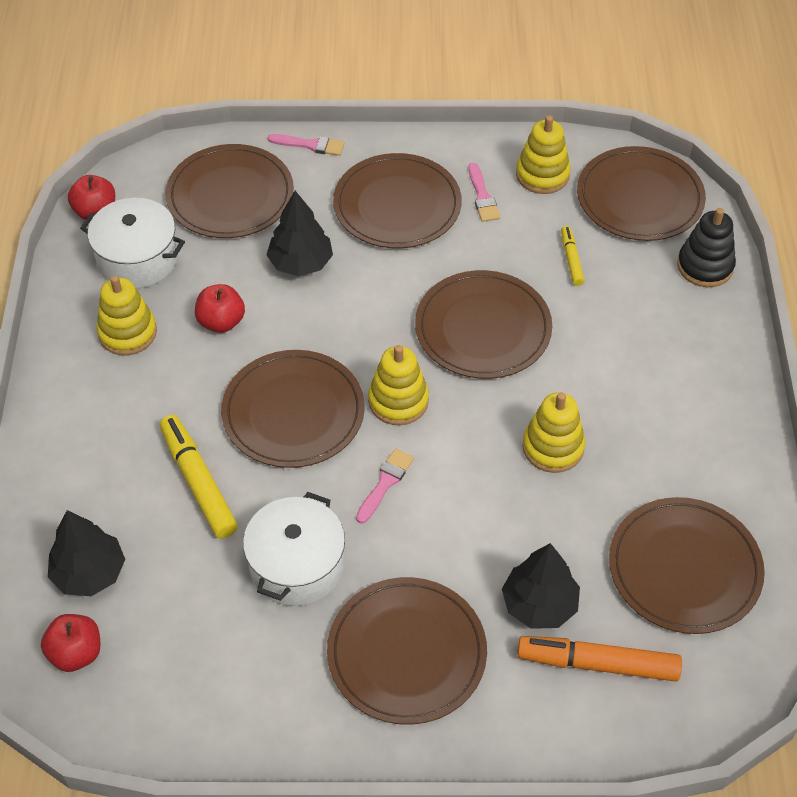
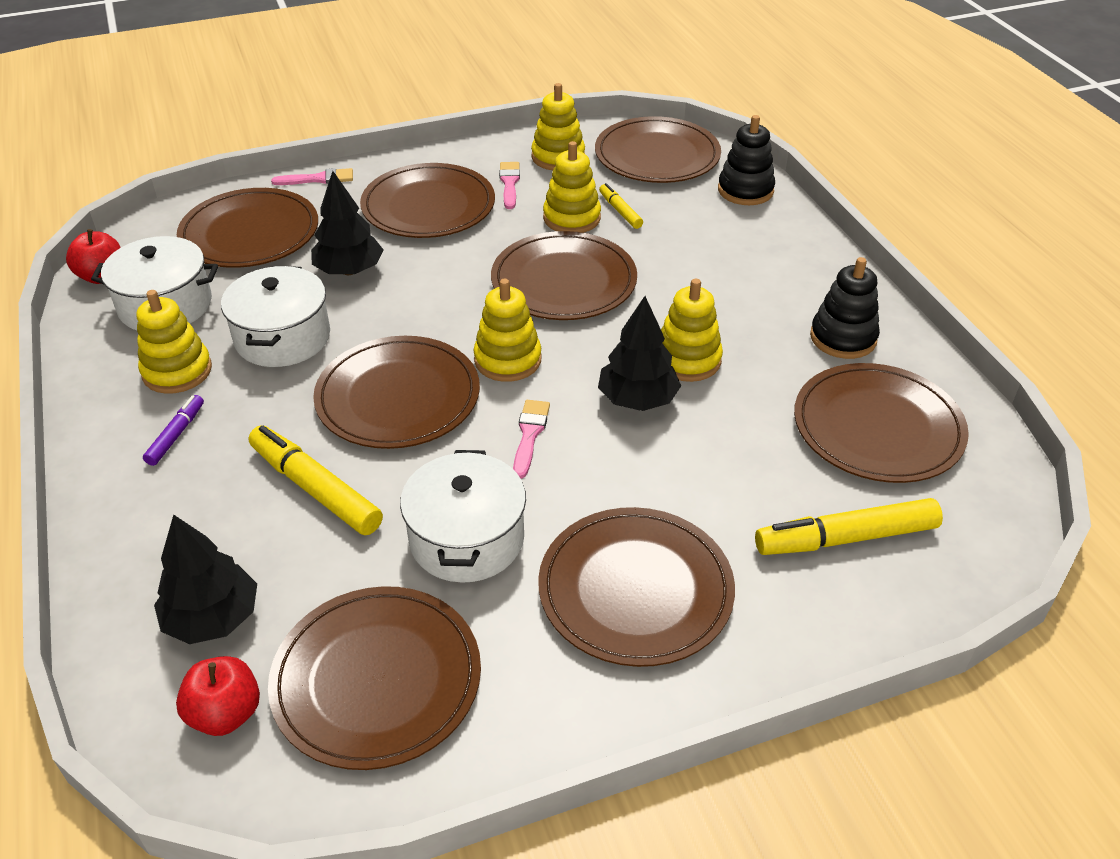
camera: 20 degrees left, 10 degrees down
(109, 397) = (176, 435): none -> purple marker
(187, 662) = (377, 679): none -> brown plate
(221, 322) = (282, 337): red apple -> white pot
(482, 196) = (509, 183): pink brush -> pink brush turned 150 degrees counterclockwise
(522, 255) = (572, 218): none -> yellow stacking toy
(539, 605) = (753, 501): black tree -> black tree (637, 399)
(598, 664) = (846, 538): orange marker -> yellow marker
(706, 466) = (843, 338): none -> black stacking toy

